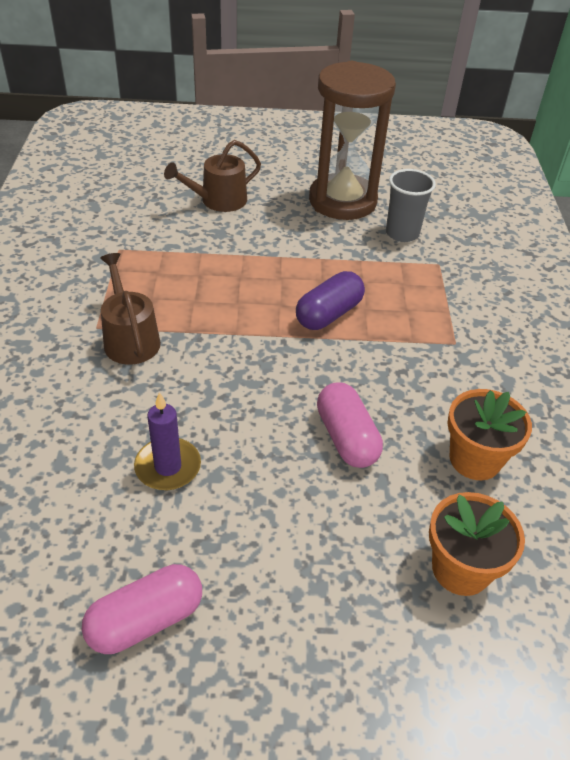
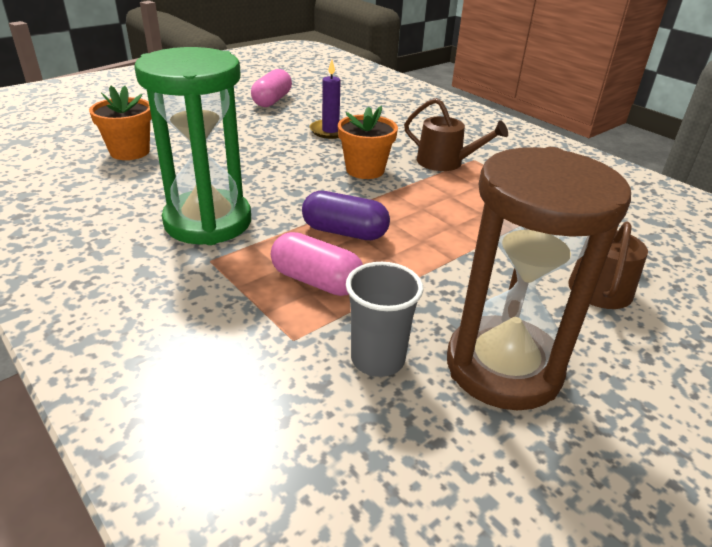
camera: 140 degrees right, 10 degrees down
(329, 314) = (344, 232): purple capsule -> purple capsule turned 75 degrees counterclockwise
(346, 438) = (246, 172): pink capsule -> pink capsule (316, 281)
(433, 384) = (208, 222): none -> green hourglass
(475, 459) = (145, 194): orange flower pot -> orange flower pot (365, 170)

